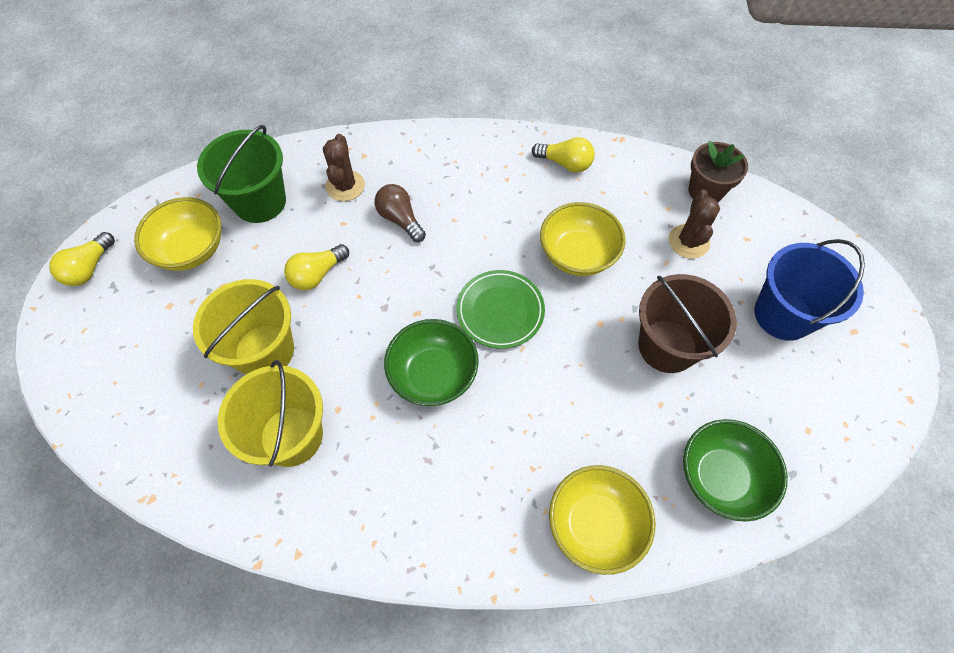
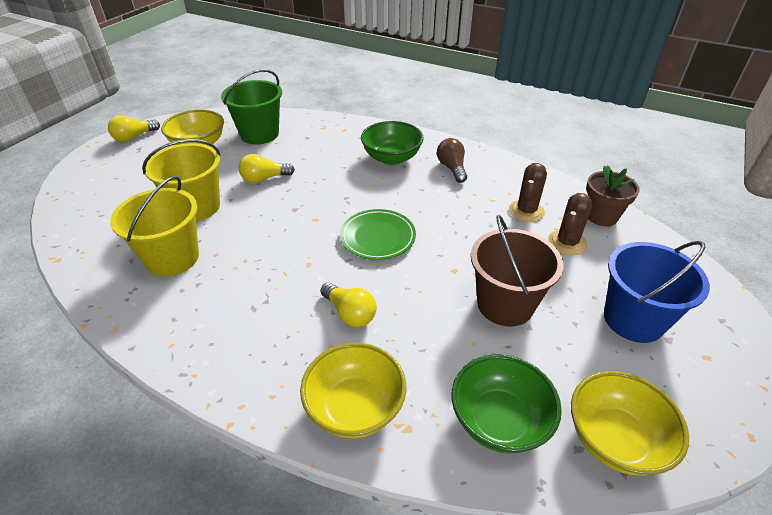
camera: 25 degrees right, 20 degrees down
(345, 186) = (320, 141): brown cactus -> brown cactus (526, 211)
(400, 219) = (343, 167): brown light bulb -> brown light bulb (452, 168)
(433, 374) = (299, 258): green bowl -> green bowl (391, 158)
(565, 163) = (489, 169): yellow light bulb -> yellow light bulb (350, 313)
(577, 254) = (463, 223): yellow bowl -> yellow bowl (614, 439)

